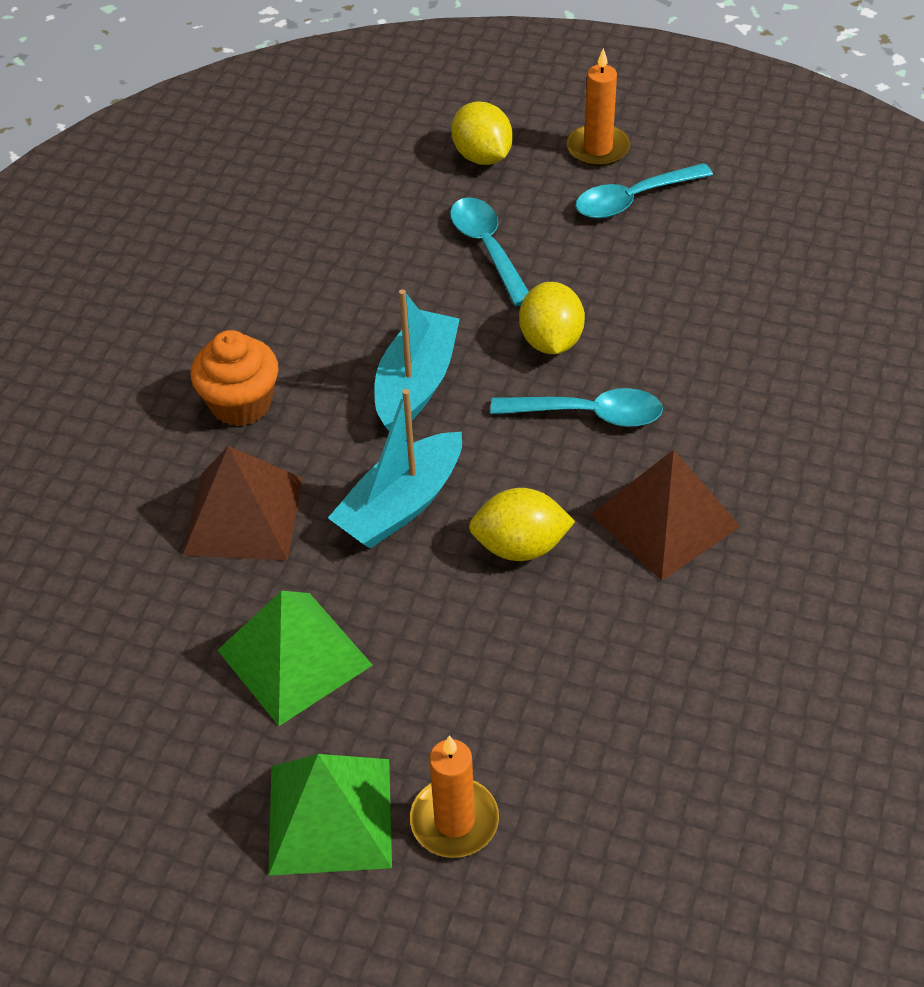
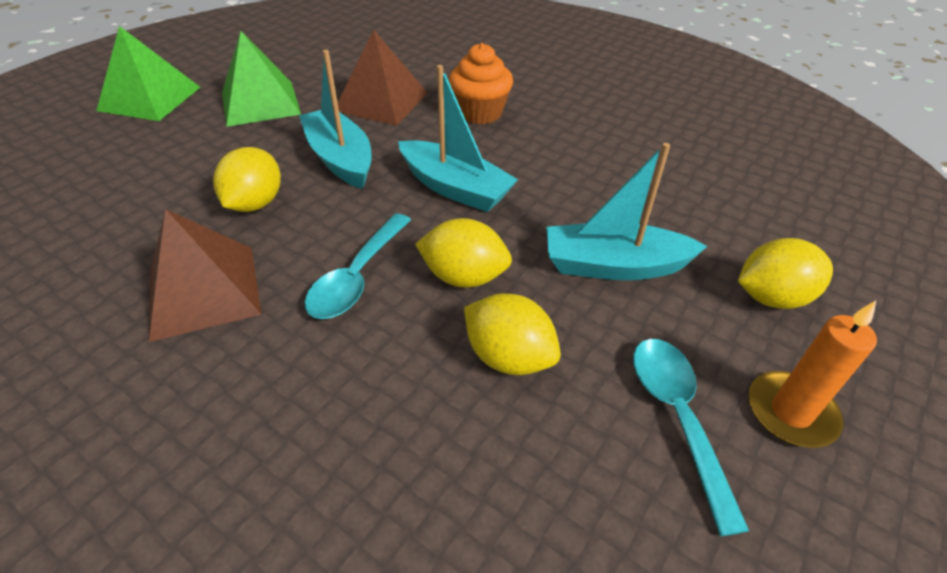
camera: 105 degrees right, 5 degrees down
(454, 820) = (93, 134): orange candle -> none
(487, 248) = (614, 266): turquoise spoon -> turquoise boat
(627, 292) = (508, 357): none -> yellow lemon

